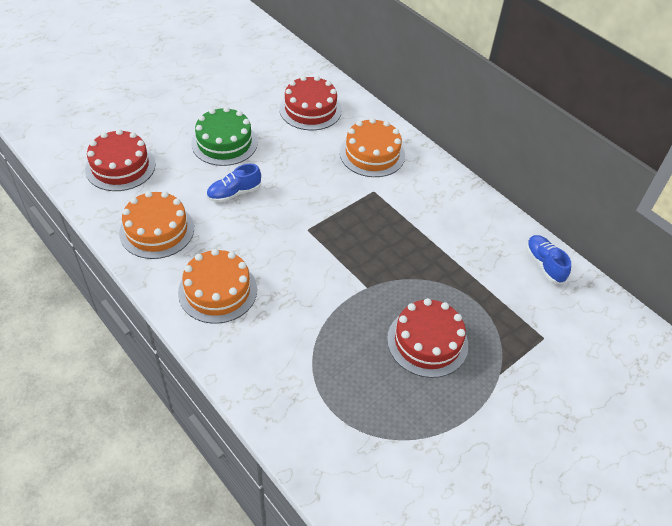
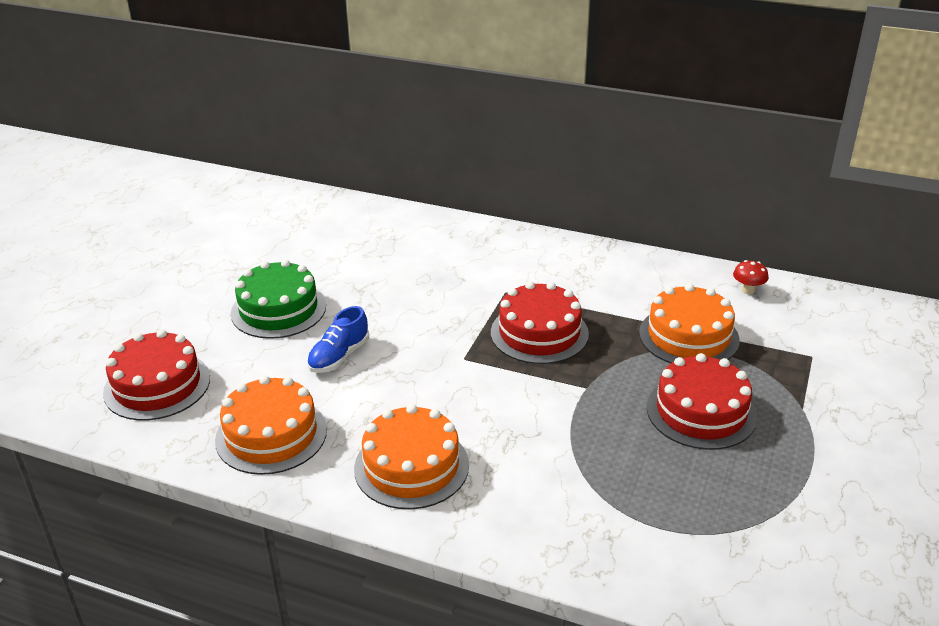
camera: 25 degrees left, 15 degrees down
(310, 109) = (357, 239): red cake -> red cake (539, 333)
(372, 154) = (470, 257): orange cake -> orange cake (688, 336)
(544, 264) = (748, 290): blue shoe -> red mushroom

